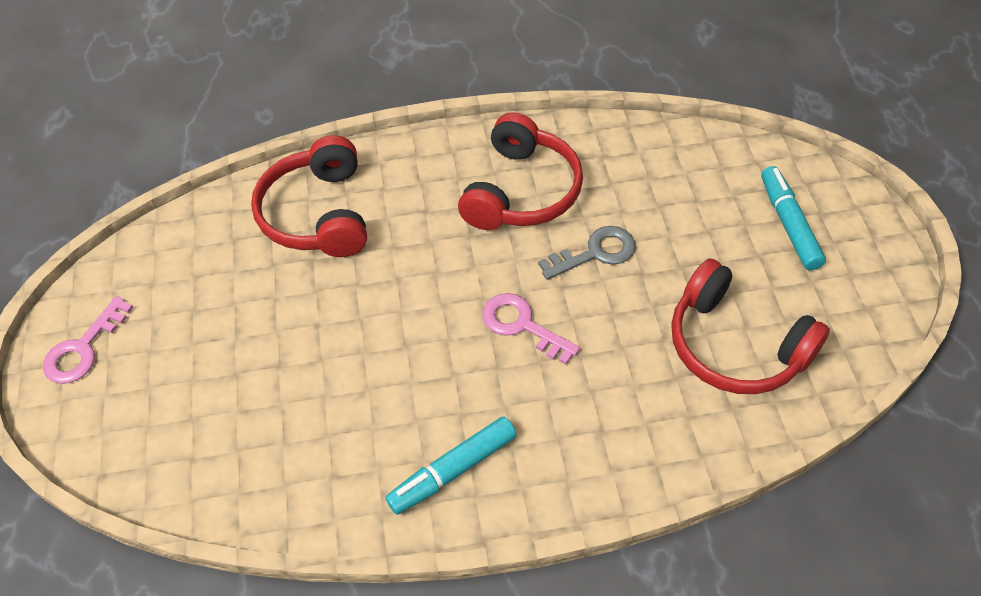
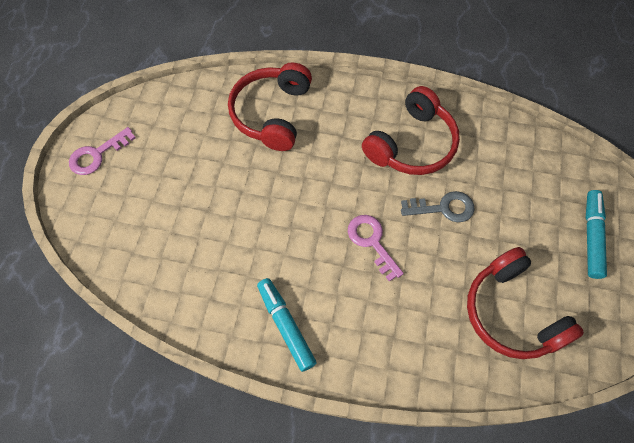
camera: 20 degrees right, 10 degrees up
(453, 470) = (286, 325): turquoise marker -> turquoise marker turned 75 degrees clockwise

